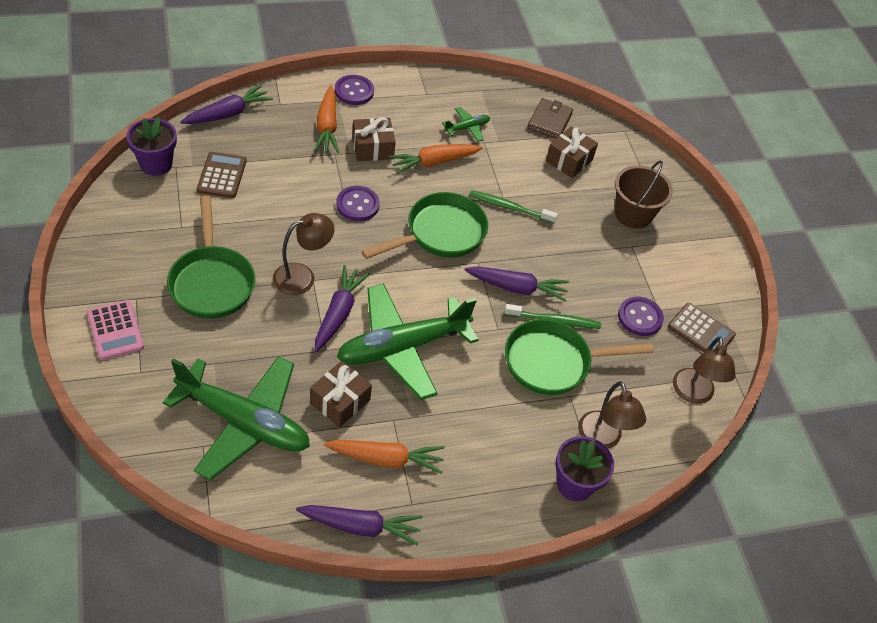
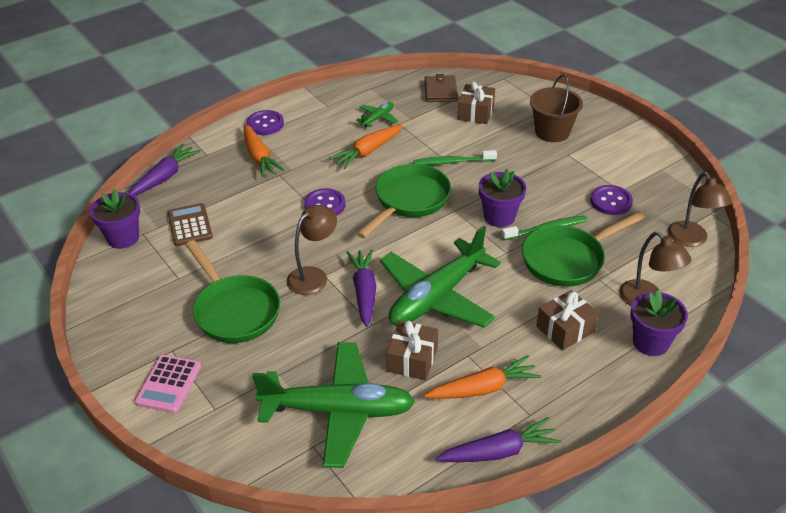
camera: 15 degrees left, 10 degrees down
(115, 330) = (168, 384): pink calculator -> pink calculator turned 60 degrees clockwise
(372, 148) = (309, 159): brown gift -> brown gift (565, 329)
(516, 288) = (499, 217): purple carrot -> purple flower pot
(701, 331) = (664, 193): brown calculator -> none

